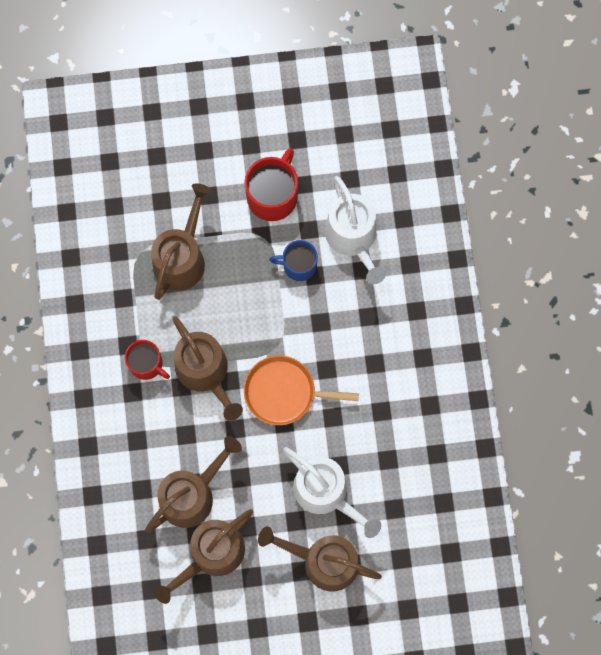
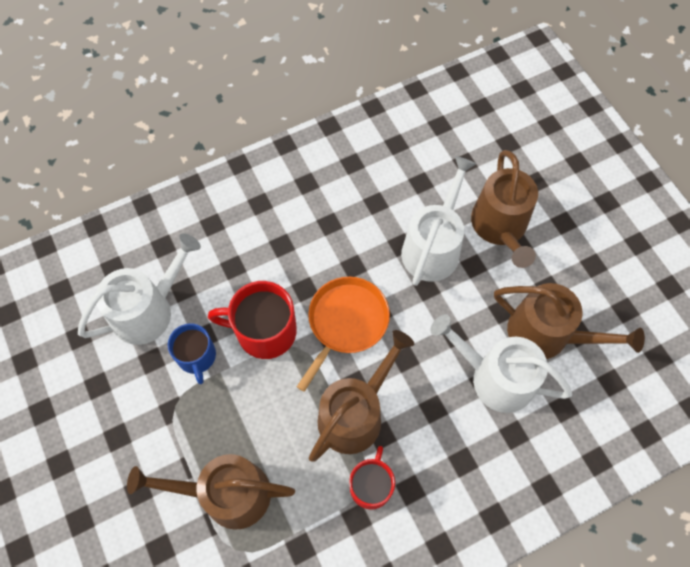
camera: 110 degrees left, 10 degrees down
(191, 495) = (495, 378): brown watering can -> white watering can
(273, 196) = (120, 414): red mug -> red mug (264, 331)
(284, 392) = (346, 322): orange pan -> orange pan turned 135 degrees counterclockwise

